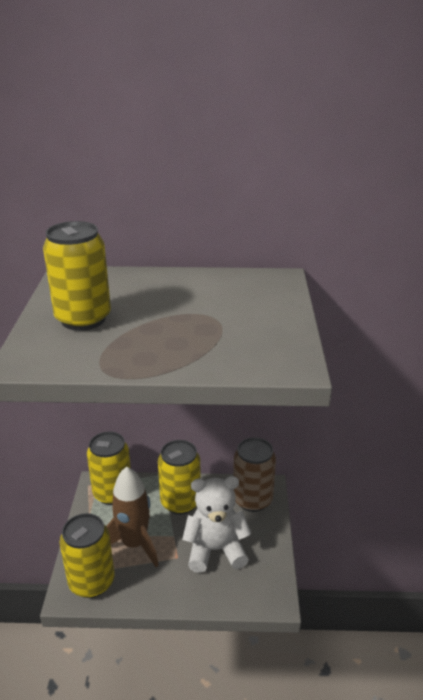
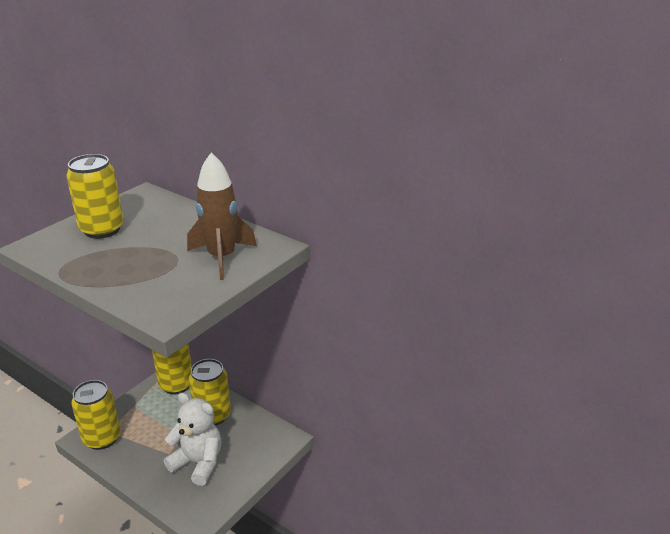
camera: 35 degrees right, 0 degrees up
(134, 543) = (152, 428): brown rocket -> brown rocket (222, 258)
(252, 499) = (265, 442): brown can -> none

